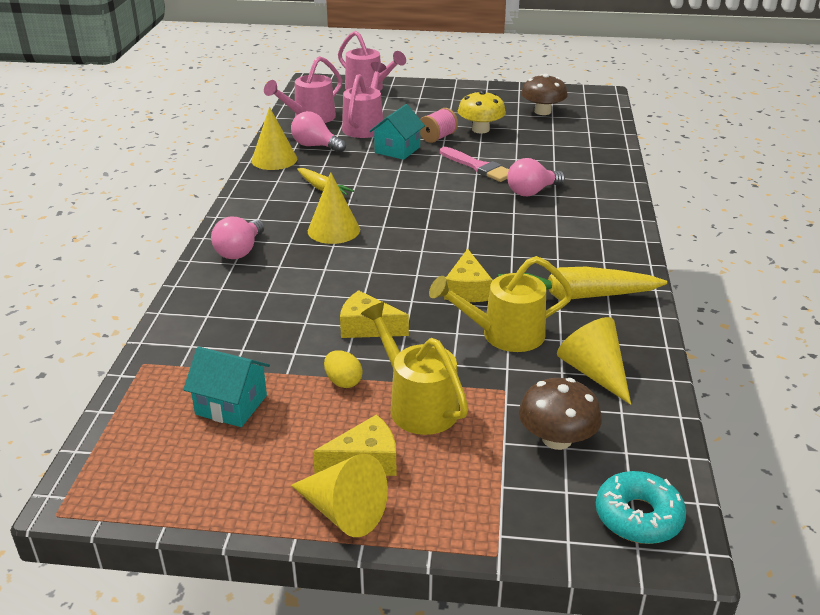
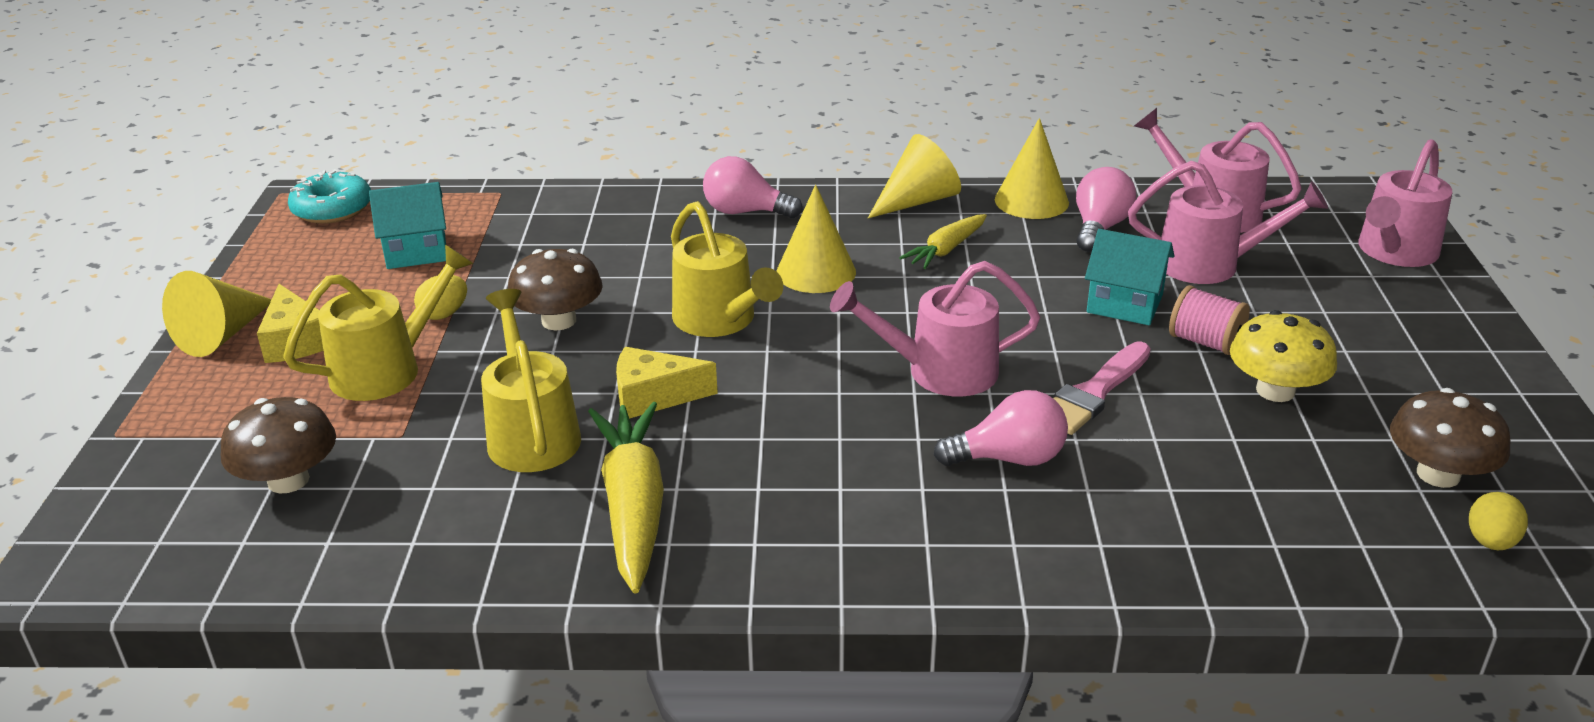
camera: 85 degrees right, 0 degrees up
(231, 405) = (416, 251): turquoise house -> turquoise house turned 60 degrees clockwise
(367, 327) = (559, 320): yellow cheese -> brown mushroom
(384, 264) = (721, 321): none -> yellow watering can
(453, 202) = (938, 372): none -> pink watering can
(532, 192) = (1009, 459): pink light bulb -> pink light bulb turned 120 degrees clockwise
(584, 111) = (1490, 542): none -> yellow egg
(594, 372) = (424, 518): yellow cone -> yellow cone (917, 201)
(638, 516) = (122, 545): turquoise donut -> turquoise donut (332, 209)

